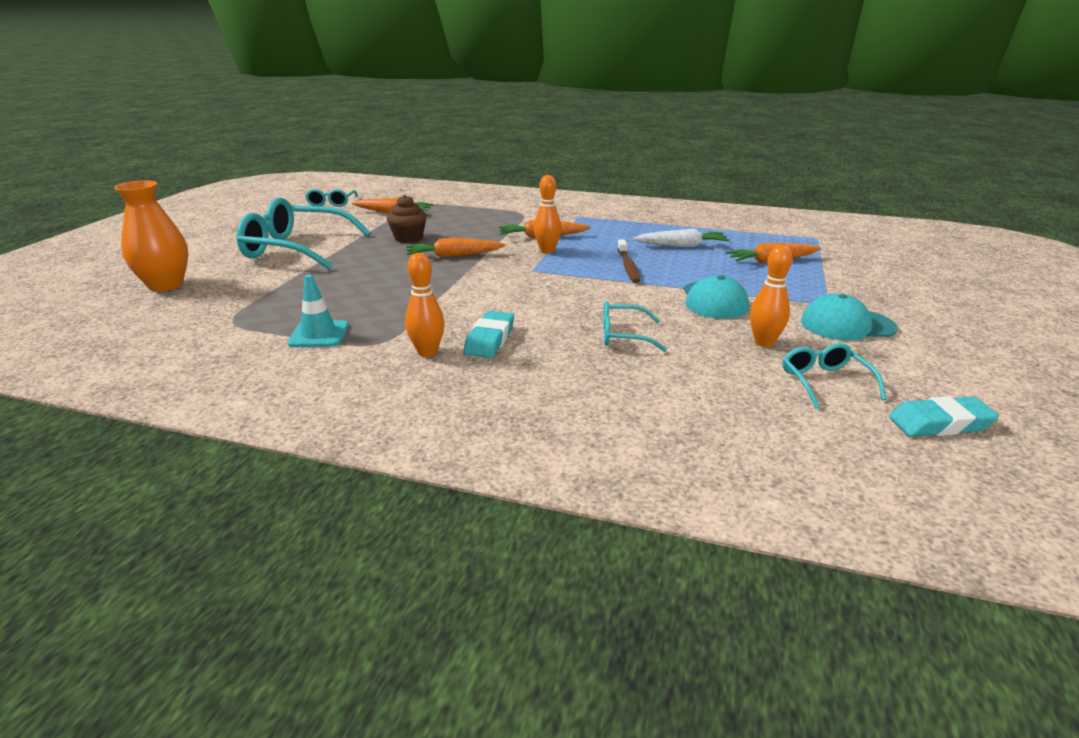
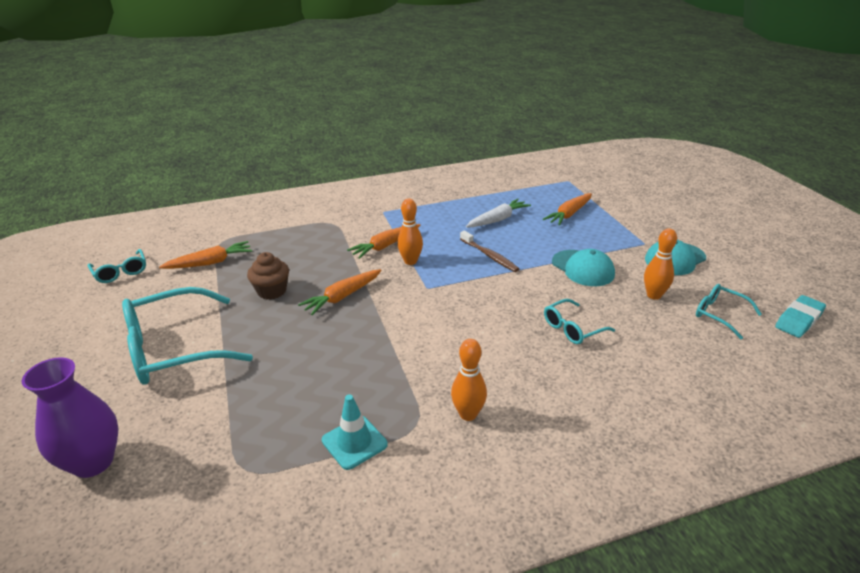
camera: 35 degrees left, 5 degrees up
(165, 284) = (93, 462): orange vase -> purple vase
(490, 340) = (494, 377): turquoise eraser -> none

